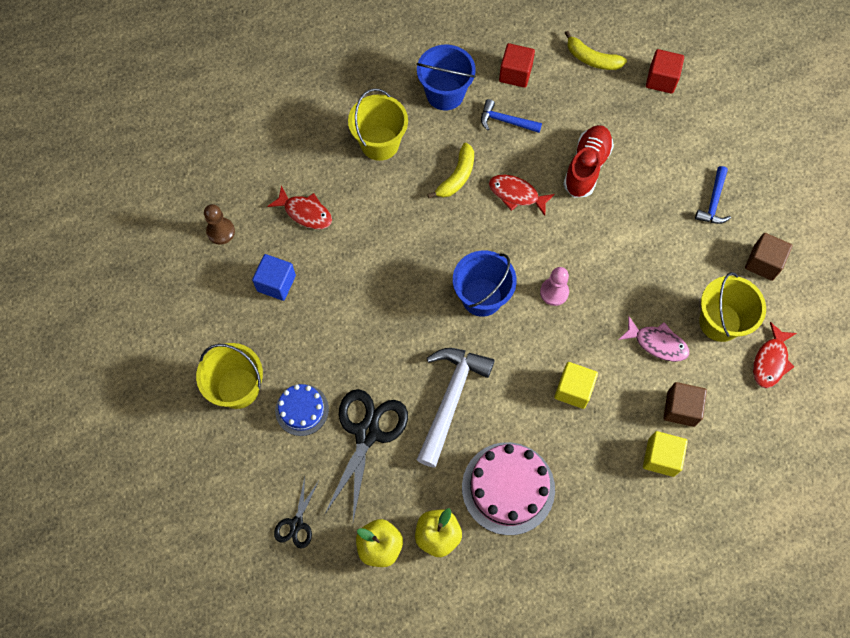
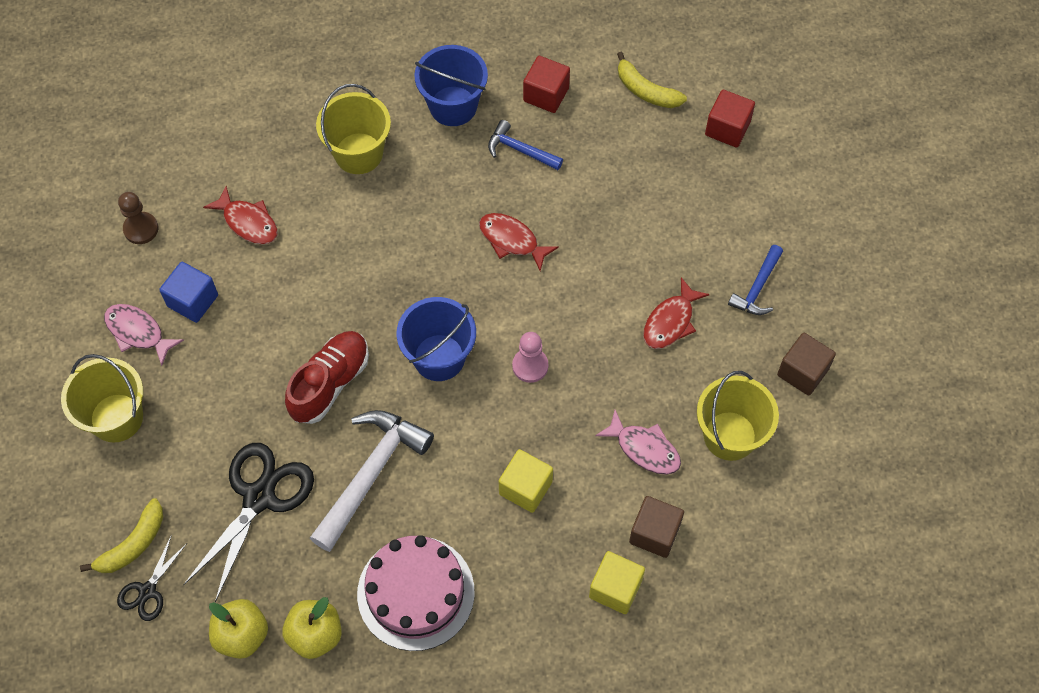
camera: 10 degrees right, 5 degrees down
(238, 316) = (138, 332): none -> pink fish
(302, 410) = (187, 456): blue cake -> none
(457, 176) = (443, 207): yellow banana -> yellow banana (133, 544)
(586, 167) = (607, 221): red shoe -> red shoe (330, 383)
(770, 361) = (783, 494): red fish -> red fish (670, 321)

